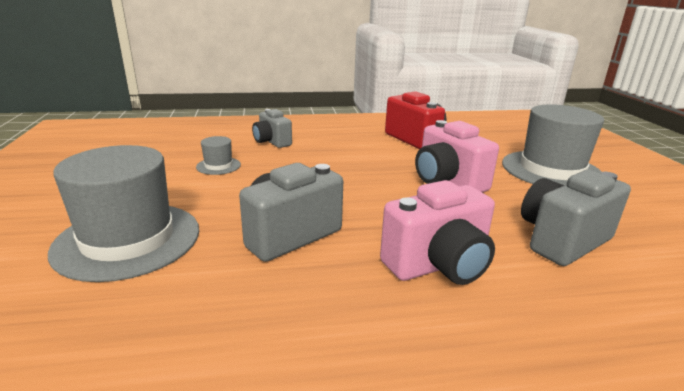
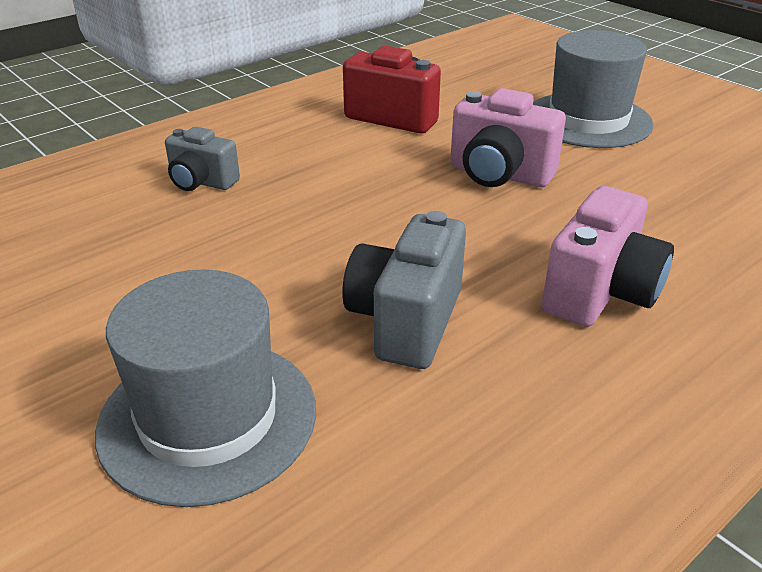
camera: 30 degrees left, 10 degrees up
(218, 166) = (175, 252): grey hat -> none
(562, 240) = (677, 214): grey camera -> none

